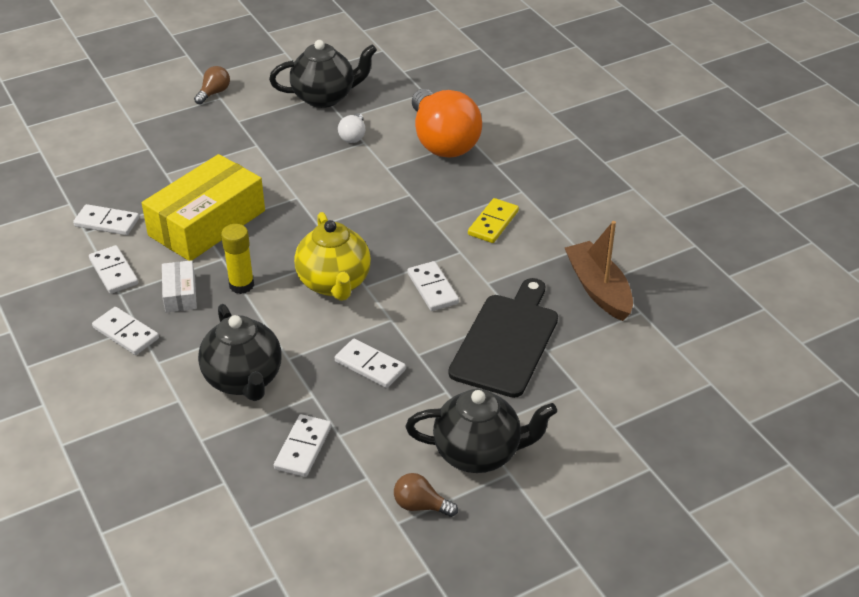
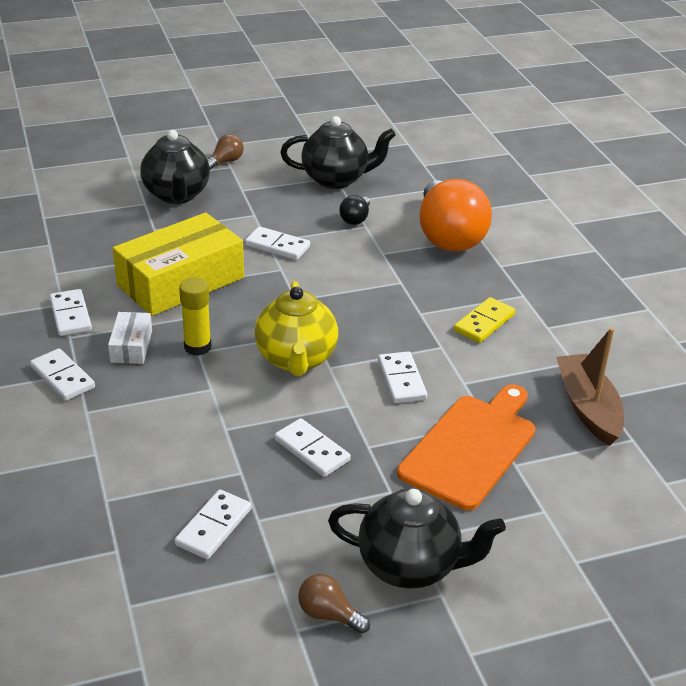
camera: 10 degrees right, 5 degrees down
(107, 222) = (80, 267): white domino -> white domino (277, 246)
(244, 380) = (171, 444): black teapot -> black teapot (177, 195)
(353, 136) = (355, 219): white light bulb -> black light bulb
(506, 341) = (471, 448): black cutting board -> orange cutting board

